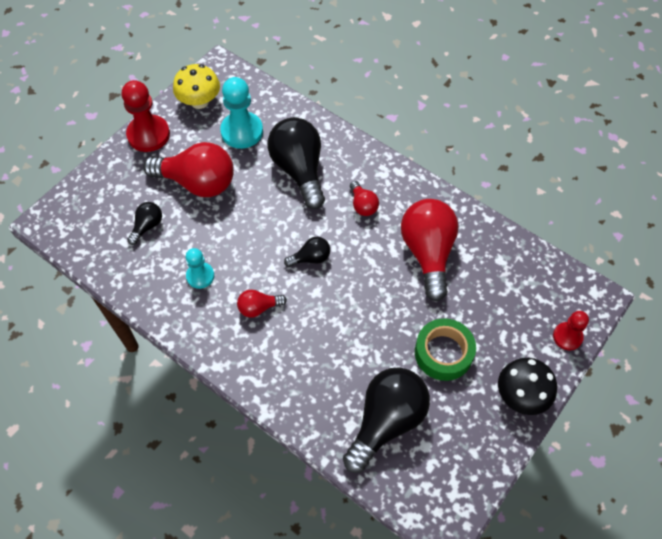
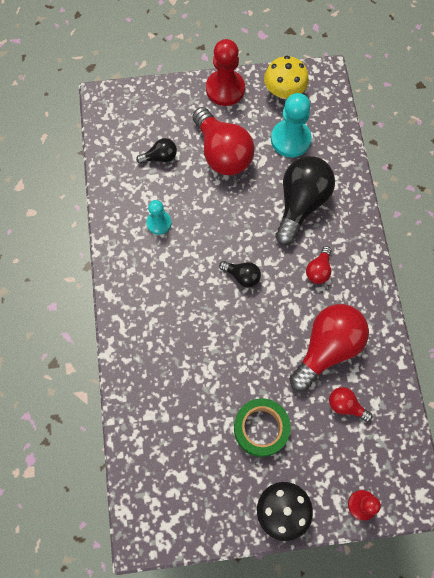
camera: 45 degrees right, 10 degrees up
(258, 308) = (173, 280): red light bulb -> red light bulb (345, 405)
(386, 421) = (174, 435): black light bulb -> none

